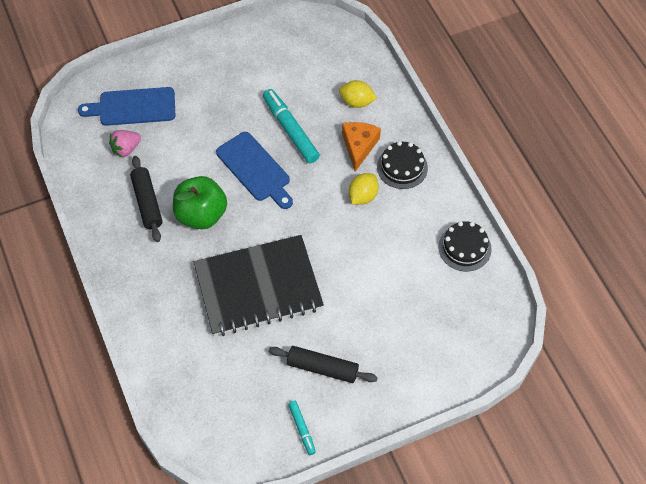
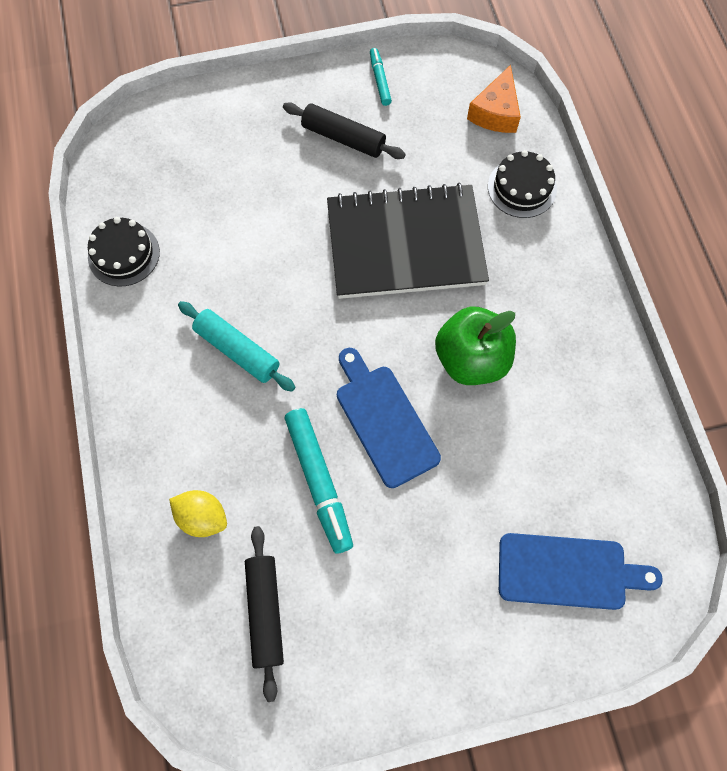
camera: 170 degrees left, 10 degrees up
(126, 149) = (580, 490): pink strawberry -> none
(147, 203) = (548, 391): black rolling pin -> black rolling pin (265, 612)
(359, 146) = (221, 434): orange cheese -> orange cheese (495, 112)
(363, 196) = (237, 350): yellow lemon -> turquoise rolling pin
(402, 167) = (168, 387): black cake -> black cake (522, 188)

